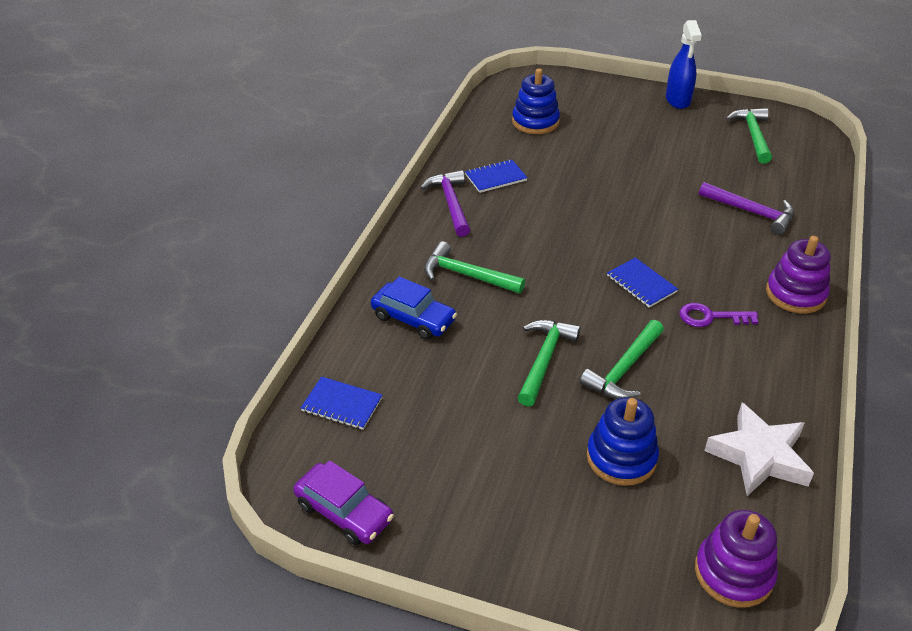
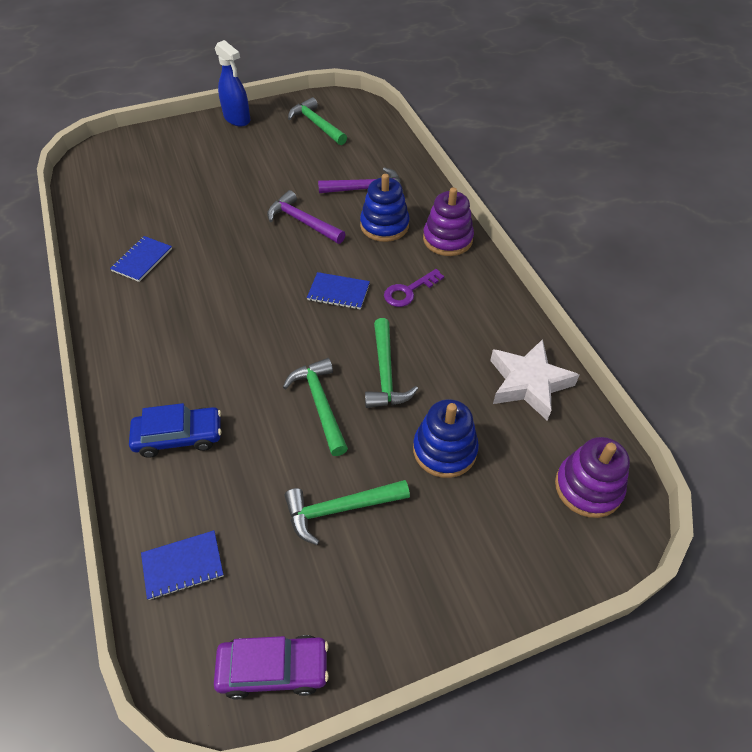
camera: 40 degrees left, 10 degrees up
(450, 203) = (121, 306): purple hammer -> purple hammer (302, 222)
(466, 275) = (192, 366): green hammer -> green hammer (340, 509)
(535, 122) = (134, 190): blue stacking toy -> blue stacking toy (384, 225)

